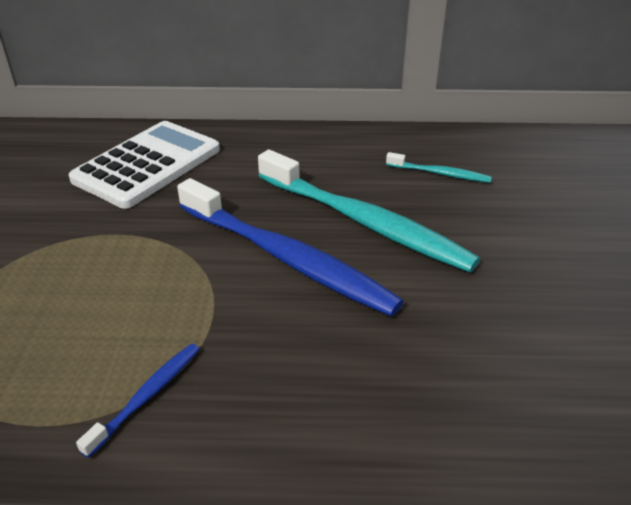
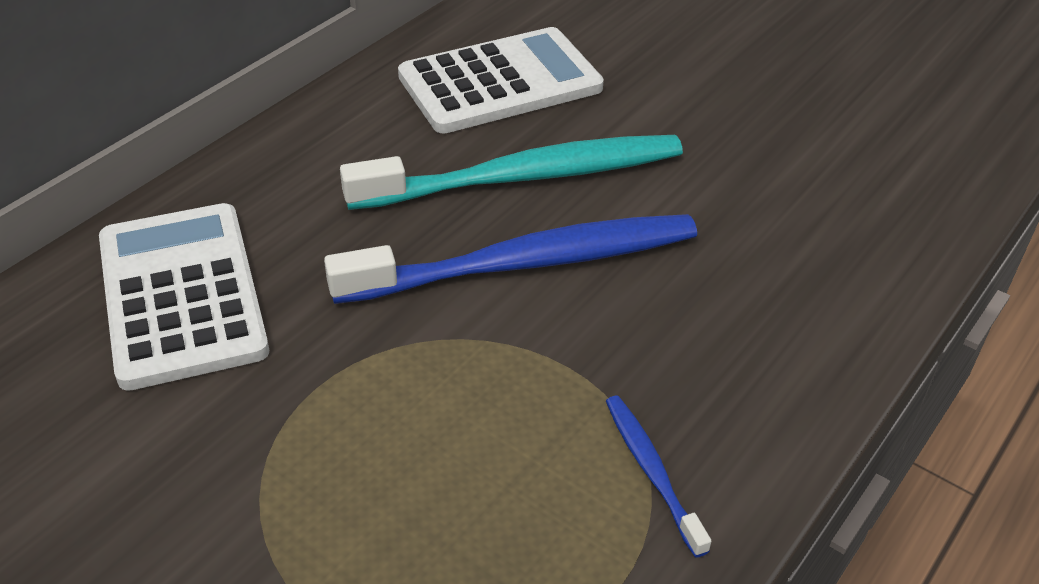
camera: 55 degrees left, 5 degrees up
(440, 173) = (500, 82): turquoise toothbrush -> white calculator

